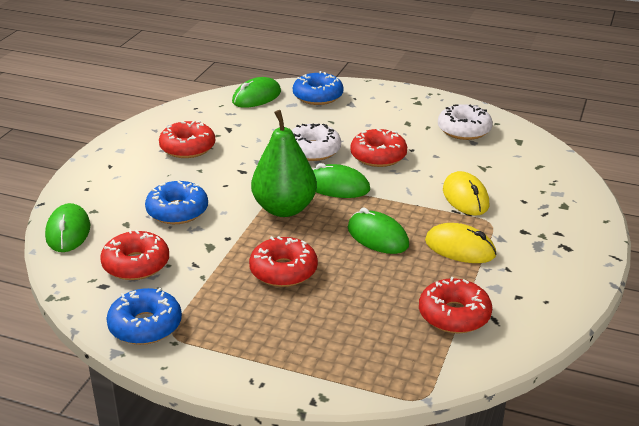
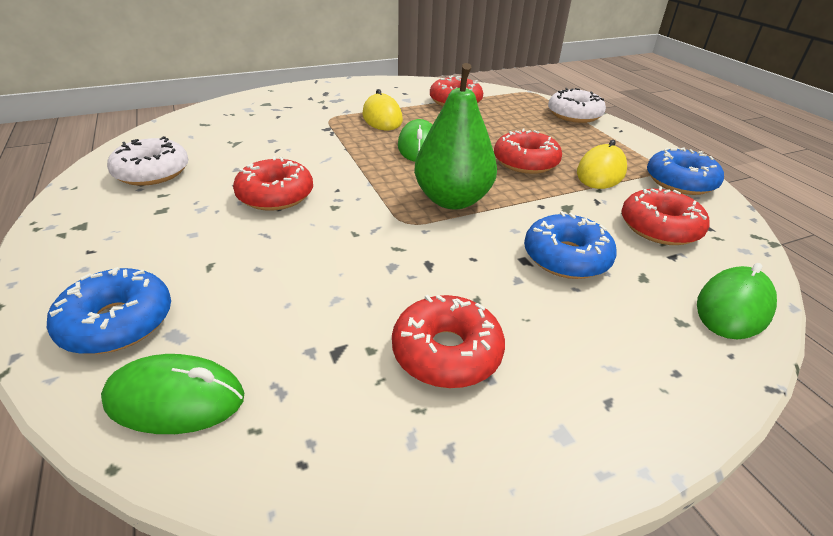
camera: 135 degrees left, 5 degrees up
(313, 150) = (313, 239): white donut -> white donut (574, 115)
(337, 186) = (371, 191): green mouse -> none
(465, 198) = (304, 134): yellow mouse -> yellow mouse (601, 172)

